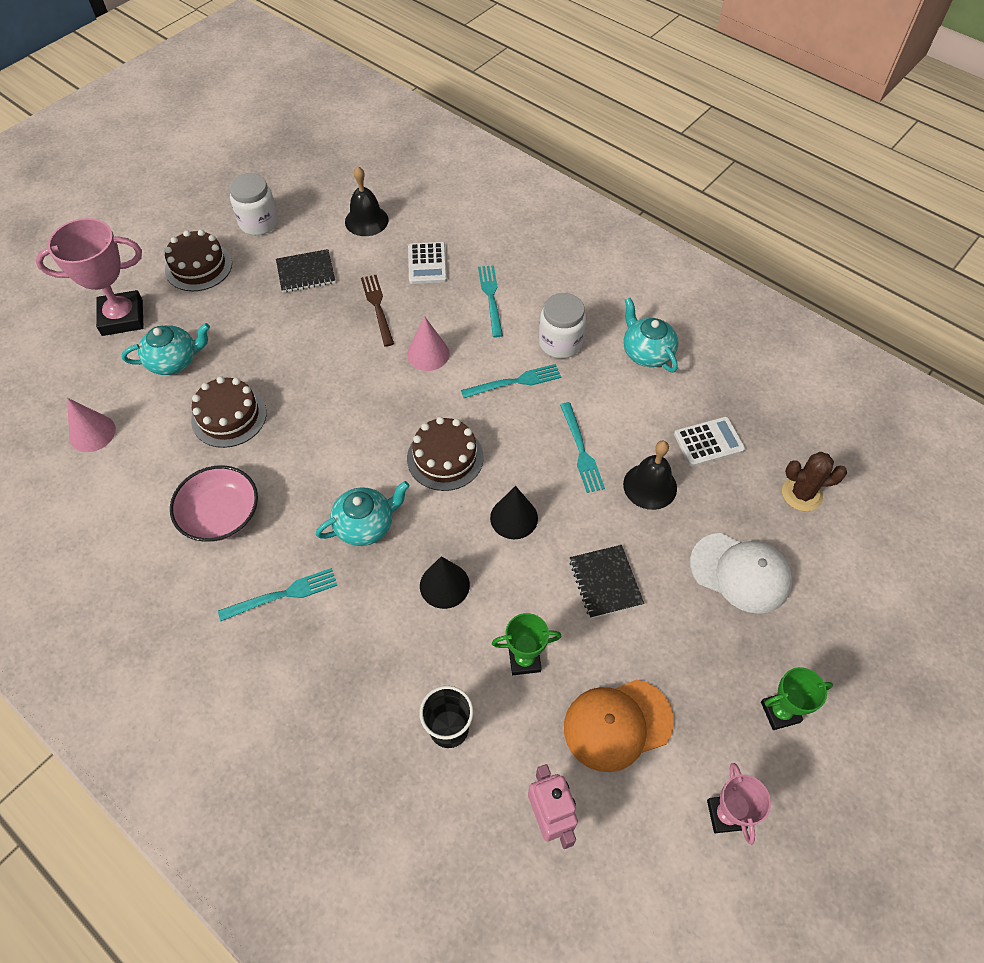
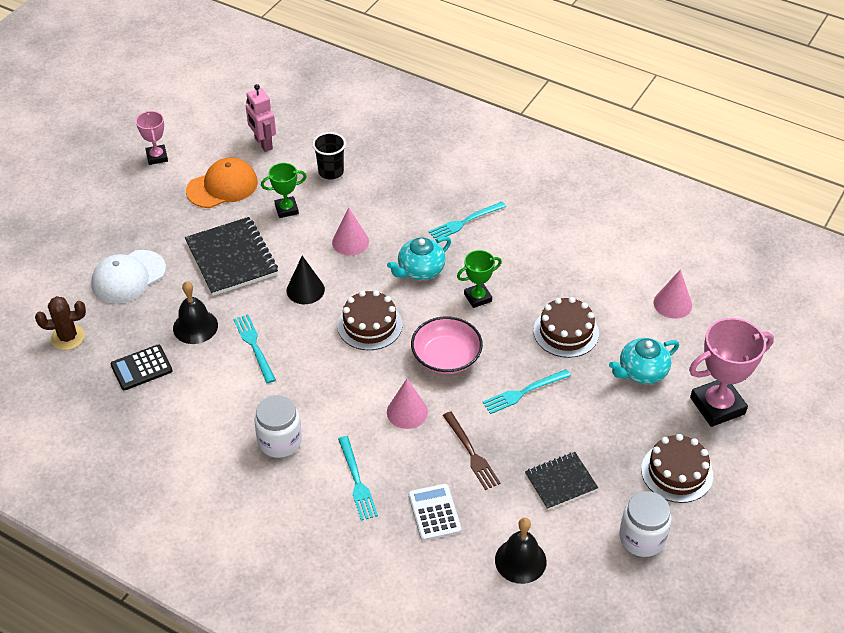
camera: 170 degrees right, 10 degrees down
(221, 515) = (534, 262): pink bowl -> pink bowl (446, 357)
(444, 585) = (350, 242): black cone -> pink cone
(515, 382) = (319, 396): turquoise fork -> turquoise fork (523, 392)
(605, 582) = (231, 258): black notebook -> black notebook, size x1.66
(646, 352) = (193, 443): turquoise teapot -> none
(708, 442) = (141, 368): white calculator -> black calculator
(740, 573) = (128, 277): white cap -> white cap turned 60 degrees counterclockwise
(780, 712) = (114, 205): green trophy -> green trophy (477, 297)

